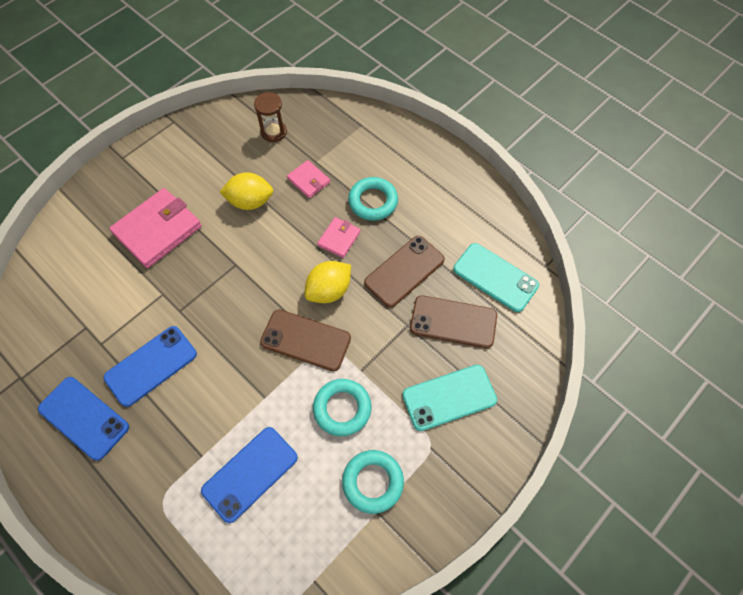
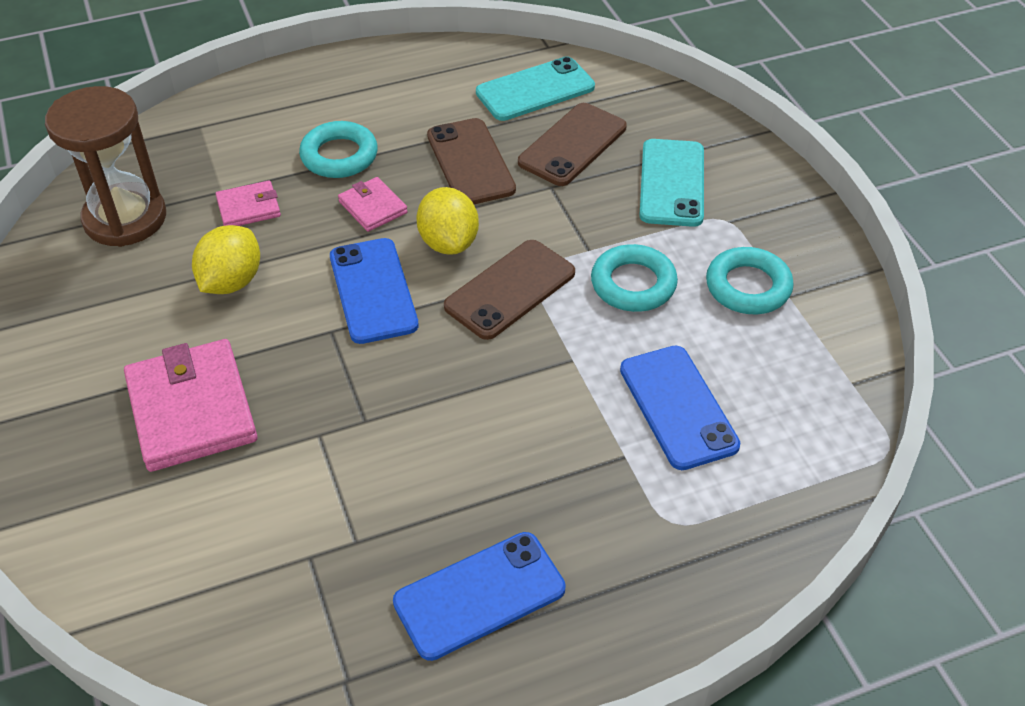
camera: 65 degrees left, 15 degrees down
(151, 365) = (439, 481): blue phone -> blue phone (373, 291)
(274, 132) = (125, 218): brown hourglass -> brown hourglass, size x1.81

